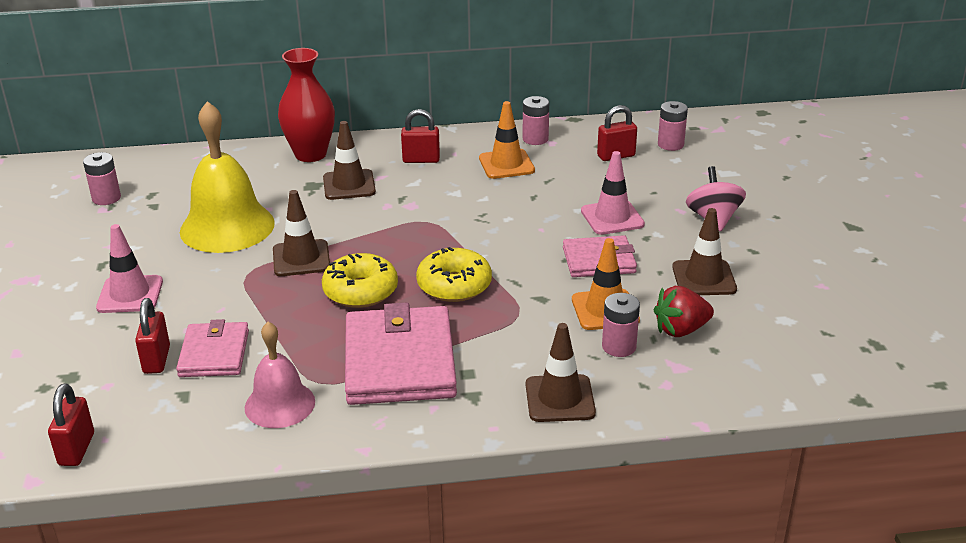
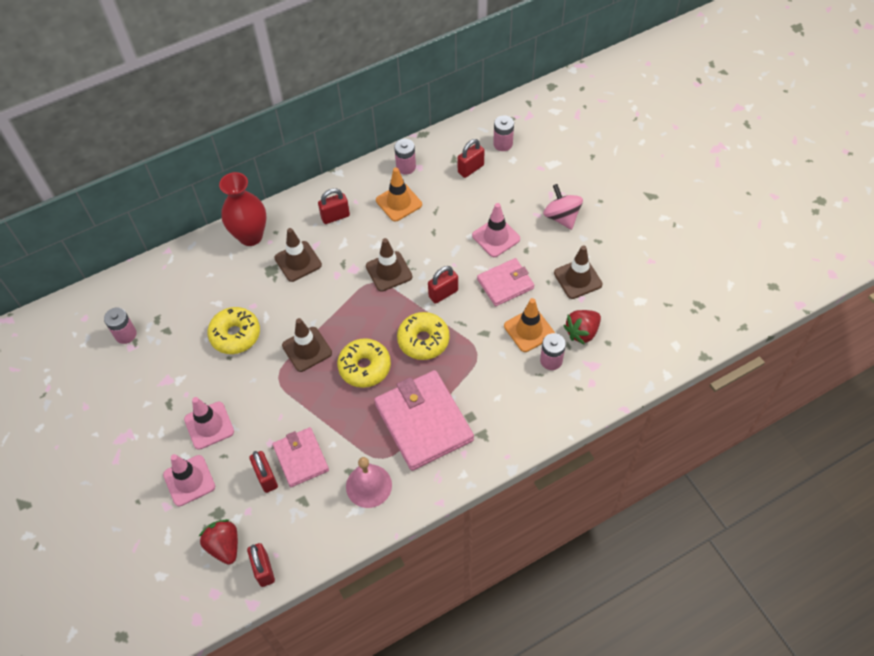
camera: 20 degrees left, 25 degrees up
(49, 410) = (224, 546): none -> red strawberry
(63, 337) = (189, 480): none -> pink traffic cone
(227, 227) = (235, 335): yellow bell -> yellow donut
(509, 250) = (443, 293): none -> red padlock
(560, 399) = (535, 418): brown traffic cone -> brown traffic cone (389, 271)

